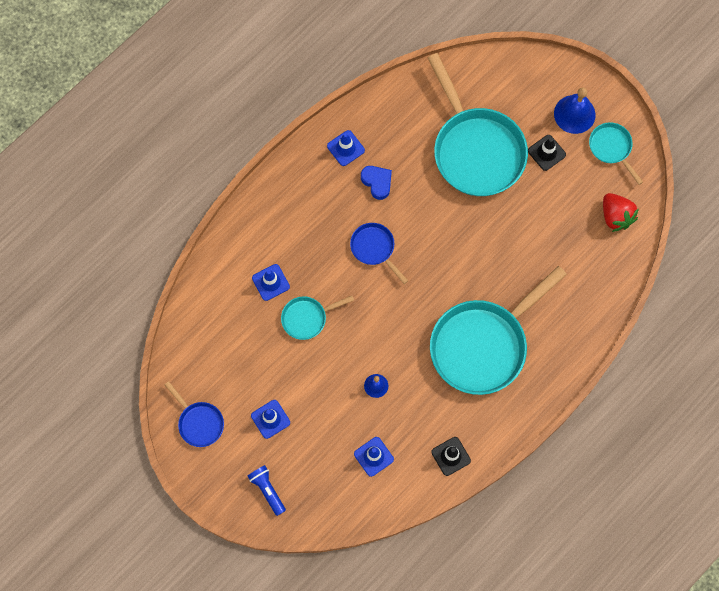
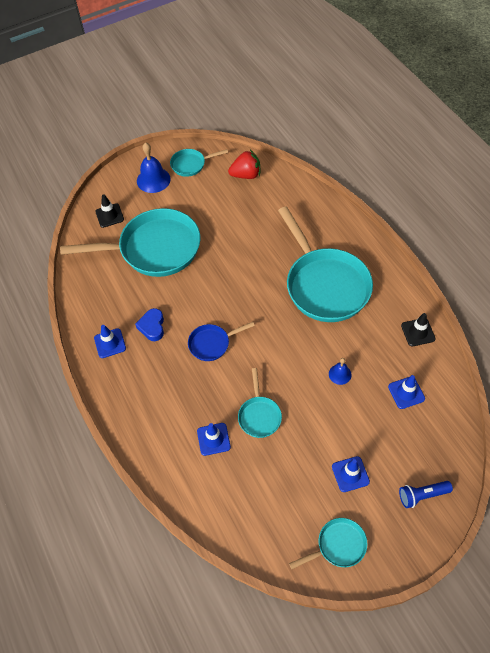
camera: 70 degrees left, 15 degrees down
(199, 422) = (338, 545): blue pan -> turquoise pan
(377, 182) = (152, 327): blue heart -> blue heart turned 75 degrees counterclockwise
(546, 152) = (177, 204): black traffic cone -> black traffic cone (109, 215)

